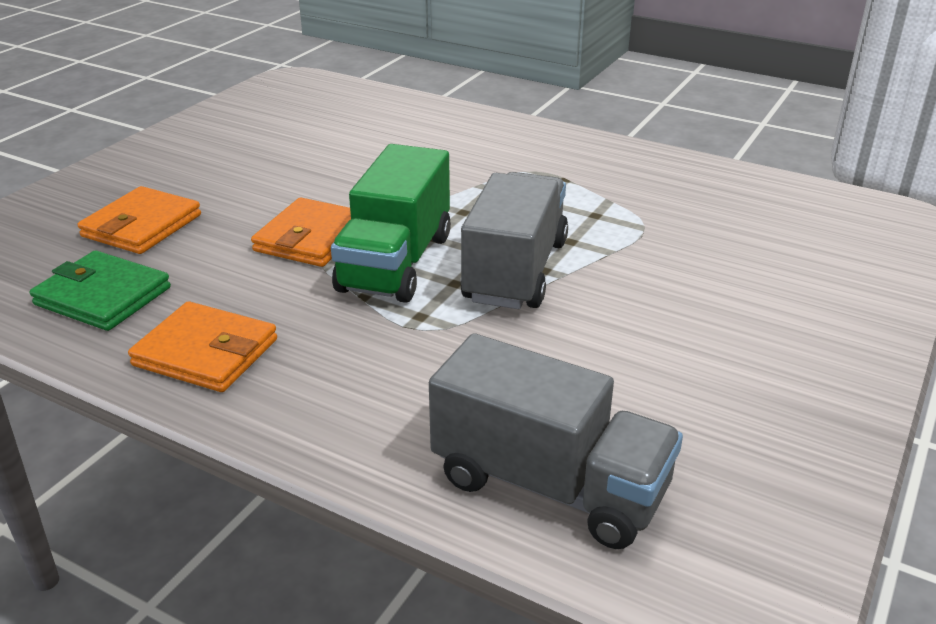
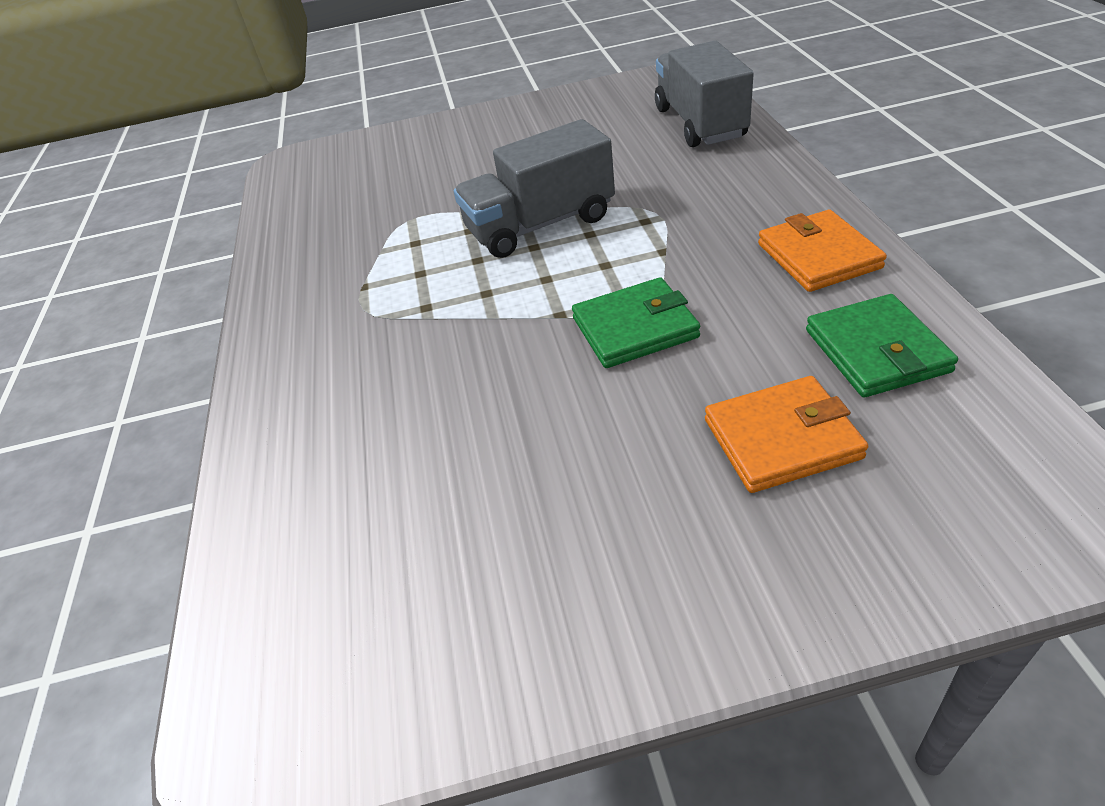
camera: 125 degrees left, 10 degrees up
(311, 238) = (635, 328): orange wallet -> green wallet
(396, 263) = (604, 269): green truck -> none

